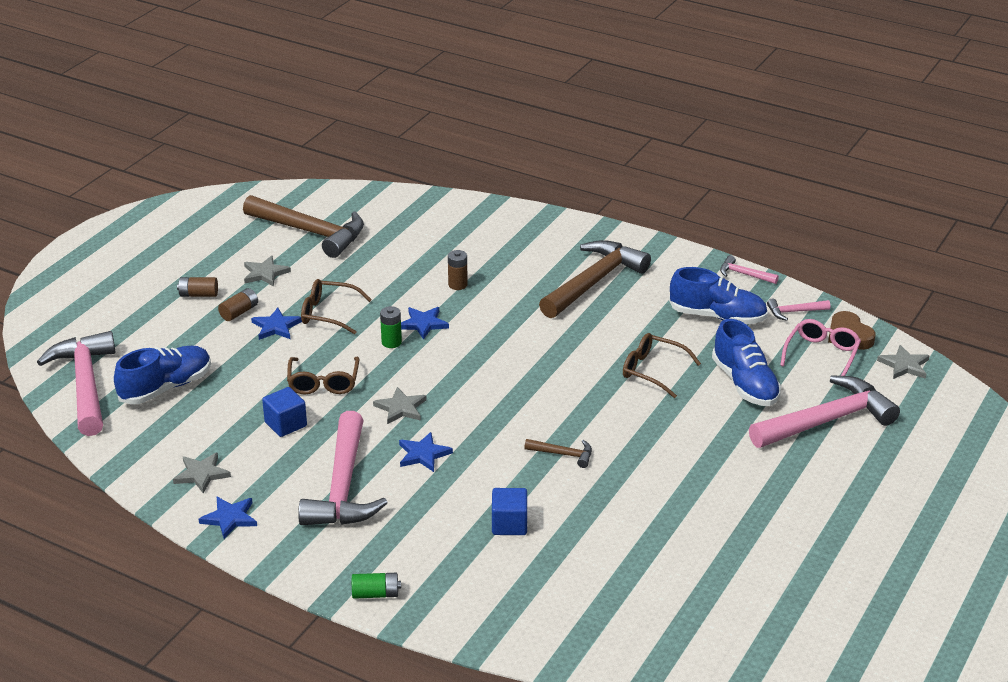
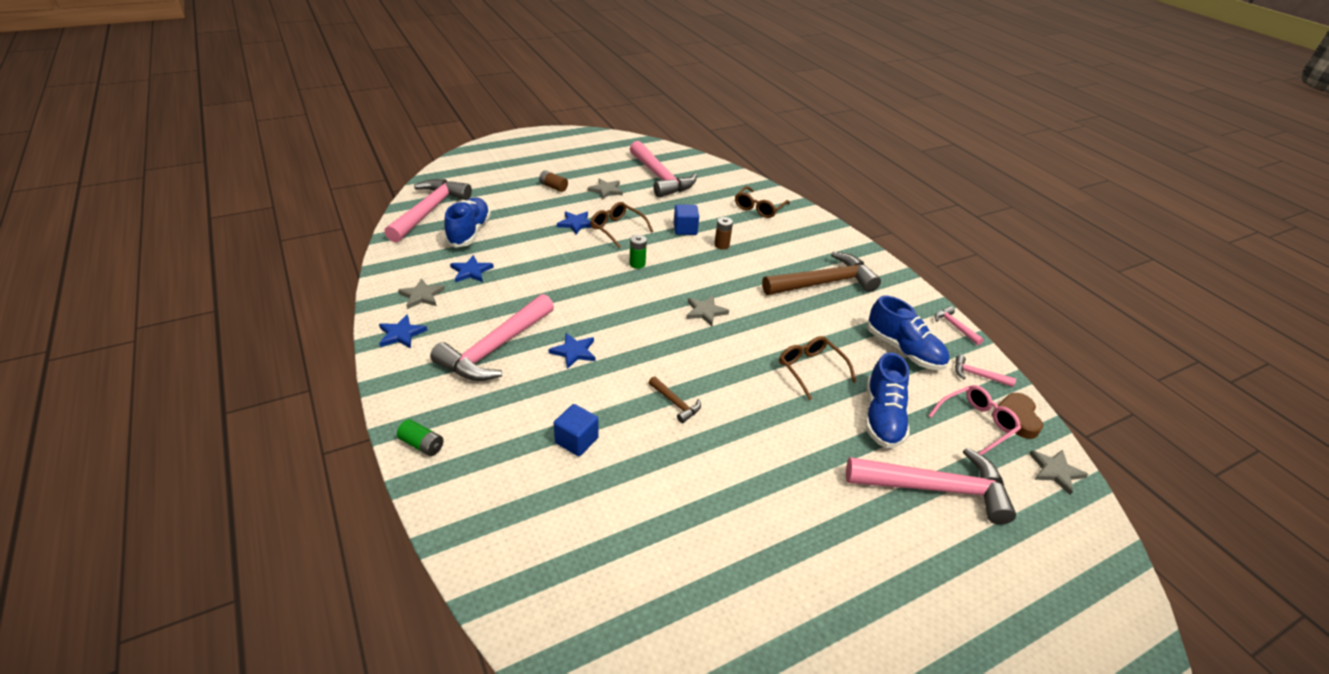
camera: 30 degrees right, 5 degrees up
(166, 388) = (469, 232): blue shoe -> blue shoe turned 75 degrees counterclockwise
(239, 312) = (564, 206): brown battery -> none
(285, 424) = (510, 287): blue cube -> blue cube (685, 229)
(310, 232) = (660, 177): brown hammer -> pink hammer
(323, 383) = (564, 271): brown glasses -> brown glasses (759, 208)
(401, 408) = (595, 311): grey star -> grey star (705, 312)
(423, 324) = (671, 261): blue star -> blue star (471, 271)

